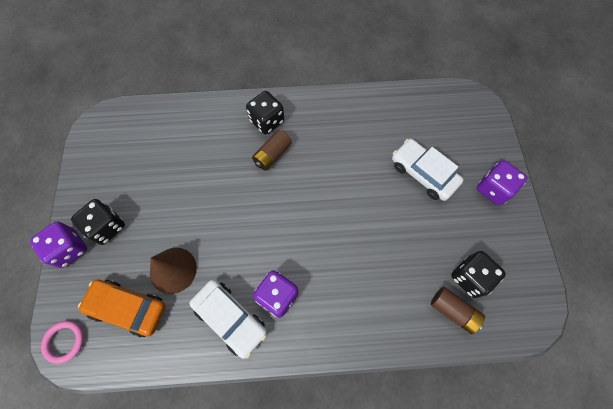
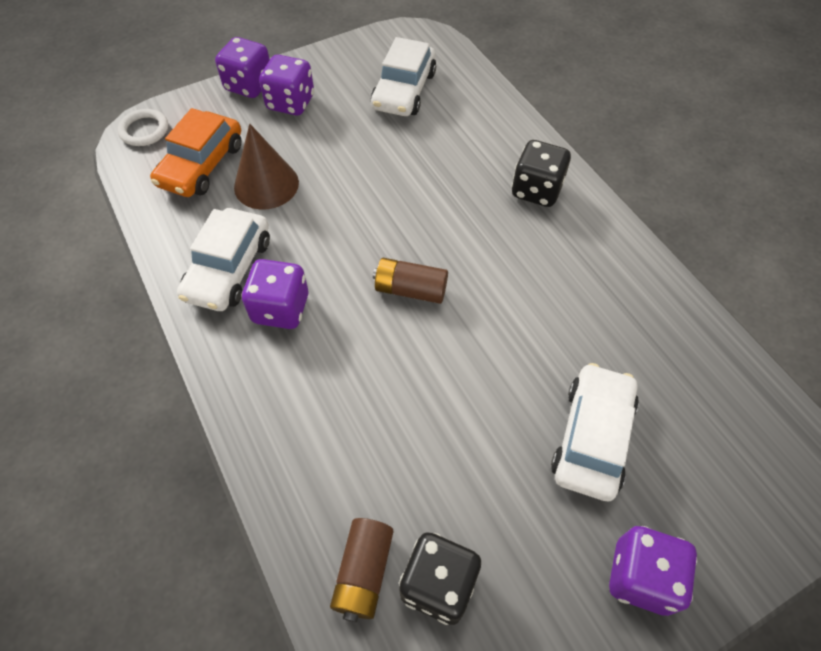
camera: 65 degrees right, 10 degrees down
(64, 341) = (144, 130): pink ring -> white ring
(107, 227) = (290, 103): black dice -> purple dice
(128, 308) = (202, 165): orange car -> orange car turned 150 degrees counterclockwise
(144, 153) = (404, 90): none -> white car
(272, 155) = (487, 218): brown battery -> brown battery (410, 290)

